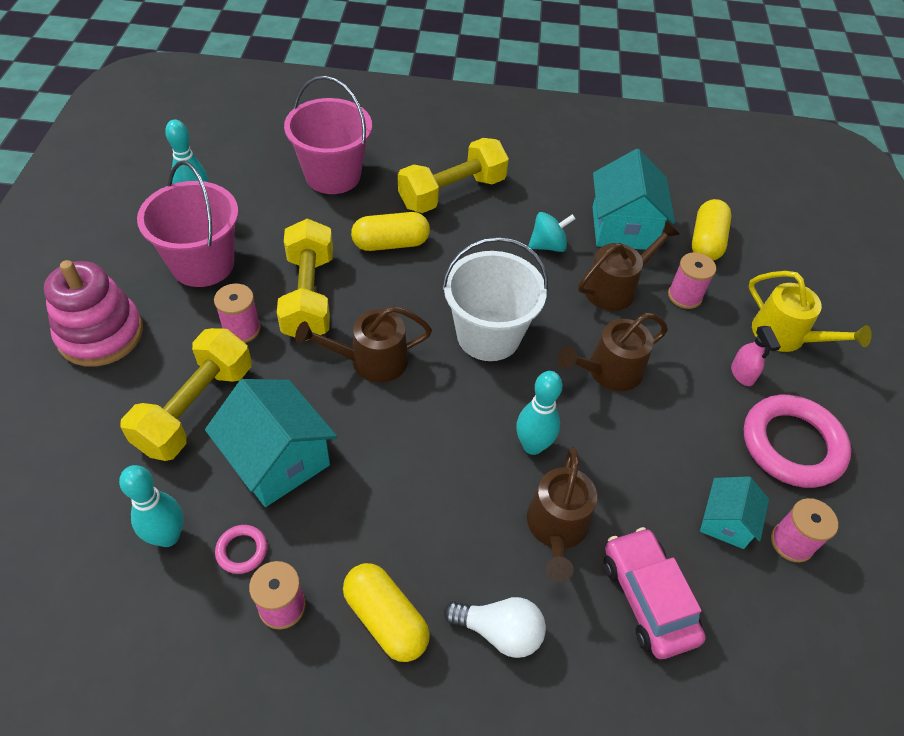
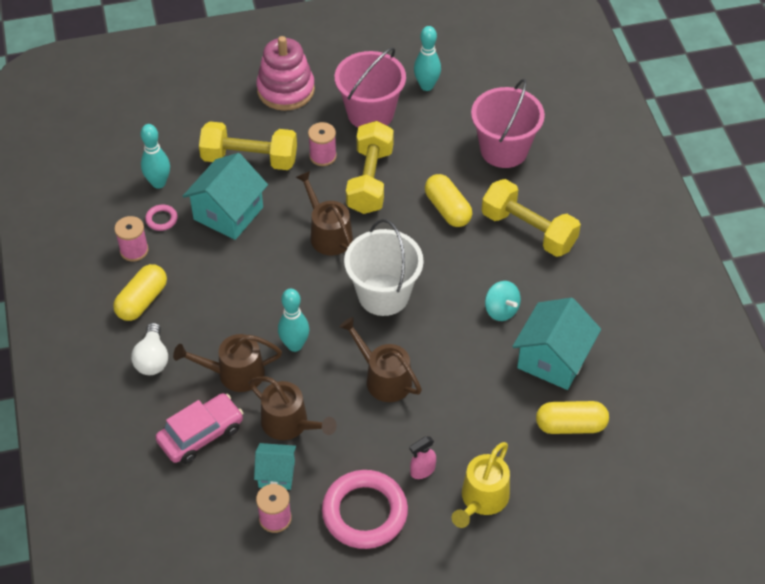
camera: 75 degrees right, 0 degrees up
(309, 296) = (370, 180): yellow dumbbell -> yellow dumbbell turned 60 degrees counterclockwise
(615, 288) = (476, 366): brown watering can -> brown watering can (289, 424)
(623, 228) = (553, 359): turquoise house -> turquoise house turned 45 degrees counterclockwise
(684, 296) = (492, 418): pink spool -> none

